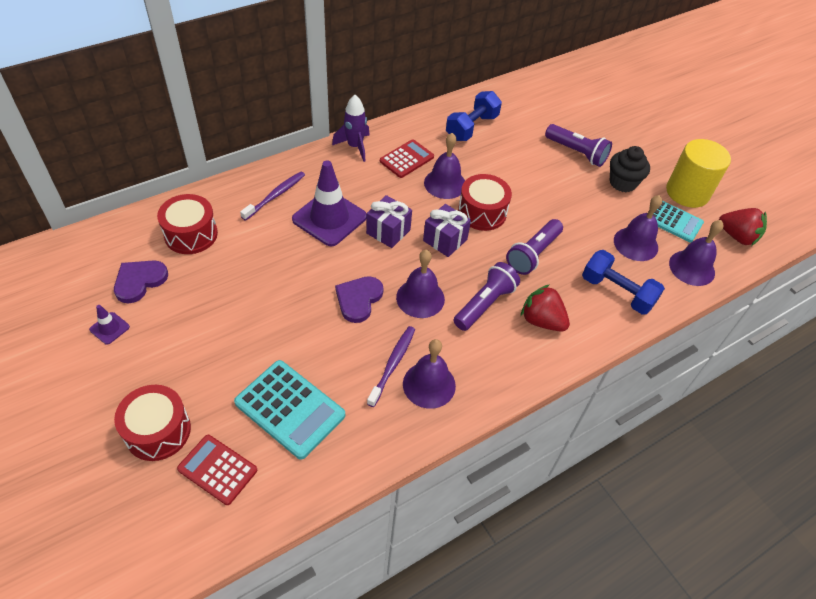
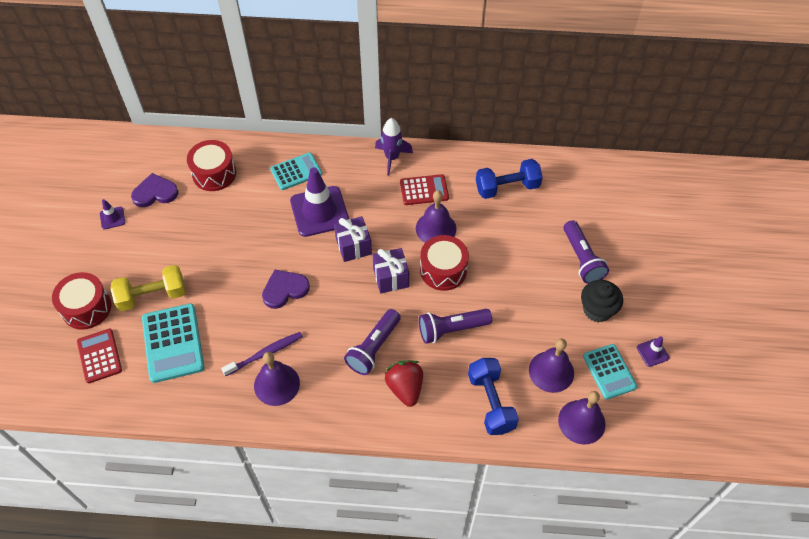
camera: 40 degrees right, 5 degrees up
(226, 378) = (152, 296): none -> yellow dumbbell
(275, 196) = (296, 171): purple toothbrush -> turquoise calculator
(420, 298) = (329, 314): purple bell -> none
(485, 304) = (373, 348): purple flashlight -> purple flashlight turned 135 degrees clockwise
(687, 192) = (652, 352): yellow cylinder -> purple traffic cone
(737, 236) = (658, 420): red strawberry -> none

